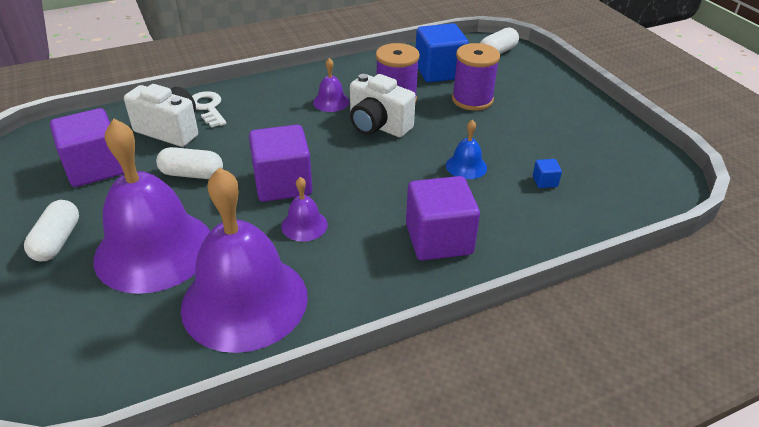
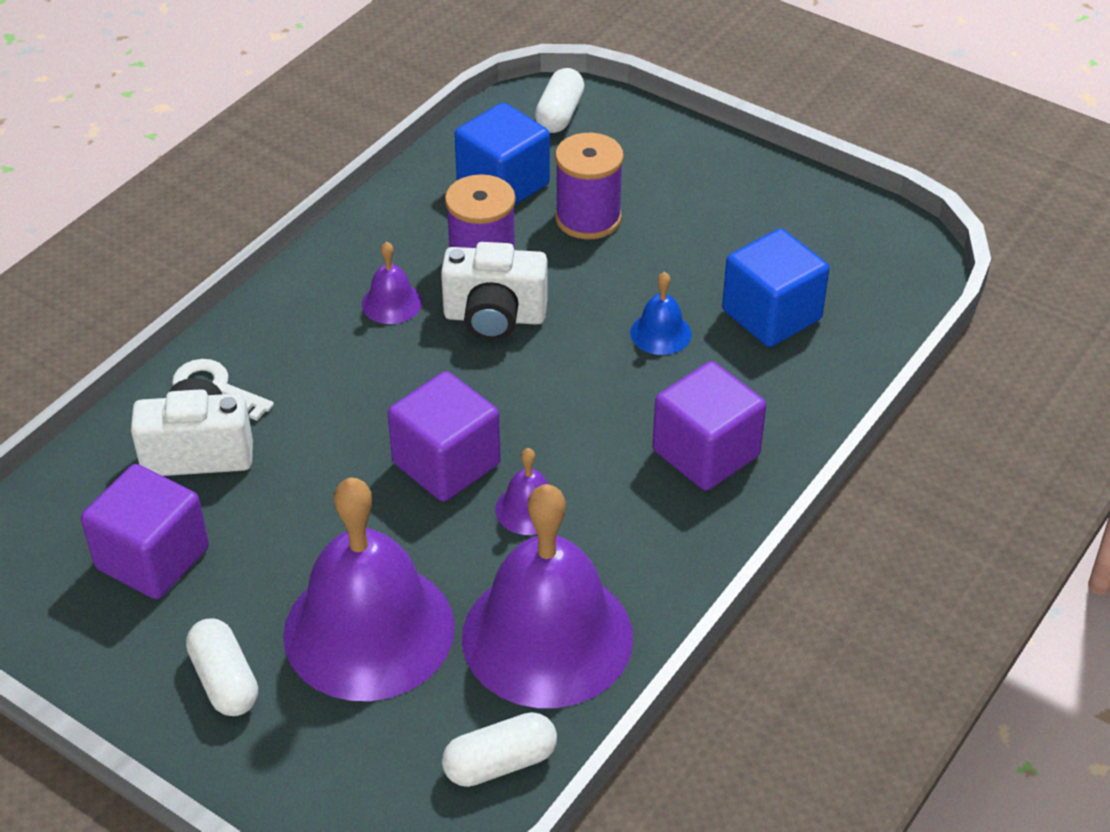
camera: 30 degrees left, 5 degrees up
(192, 174) = (306, 505): white capsule -> white capsule (500, 763)
(545, 181) = (771, 315): blue cube -> blue cube, size x2.46

